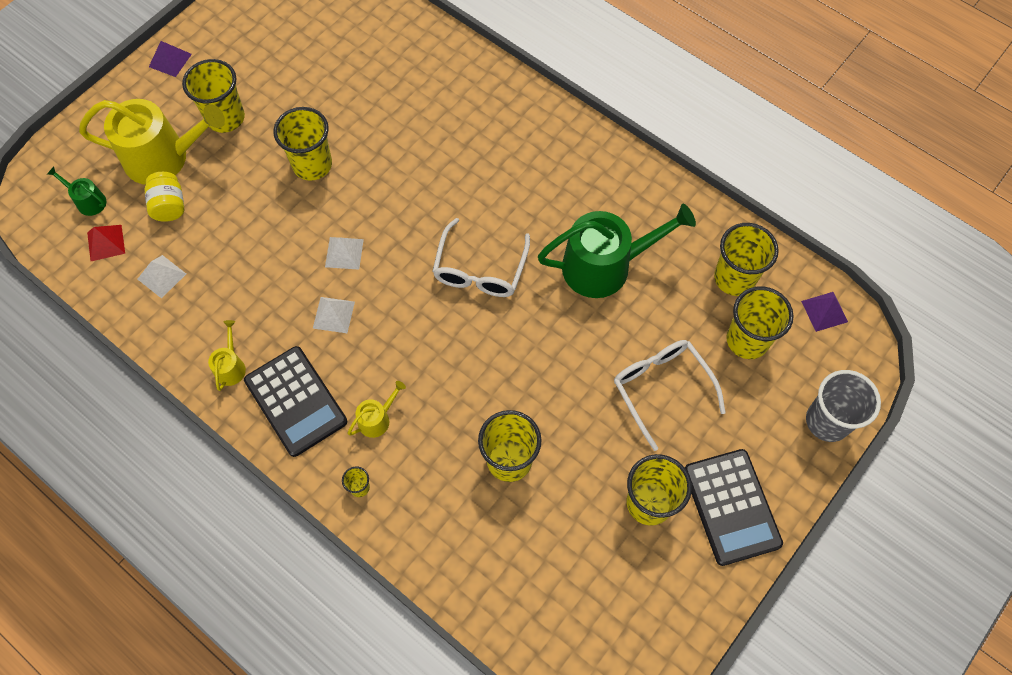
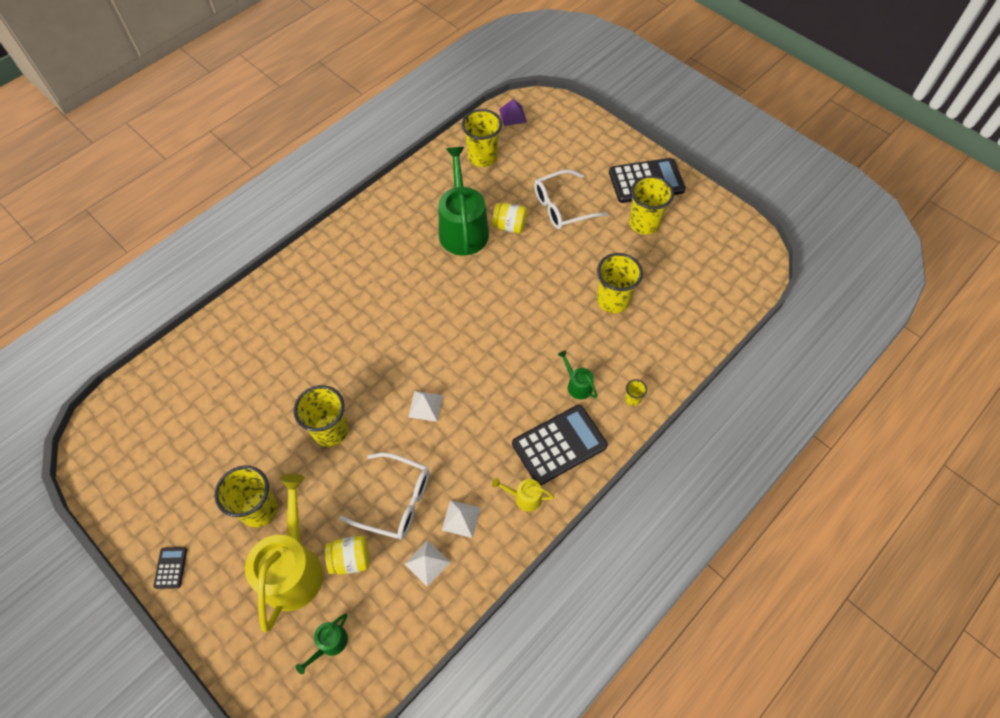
camera: 85 degrees left, 5 degrees down
(106, 243) = (382, 621): red pyramid -> none
(170, 60) = (171, 568): purple pyramid -> black calculator
(334, 315) = (483, 415): white pyramid -> white pyramid (461, 518)
(377, 419) = (577, 385): yellow watering can -> green watering can
(480, 269) = (455, 308): white glasses -> white glasses (395, 501)
(617, 322) = (509, 226): none -> yellow jar
(747, 340) = (530, 157): yellow cup -> none
(827, 421) = (590, 126): grey cup -> none

